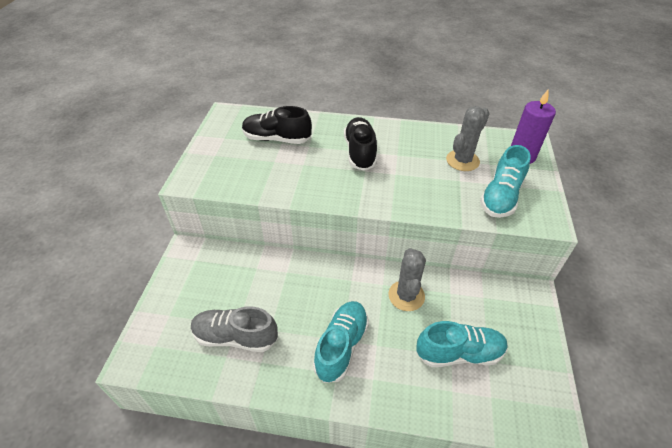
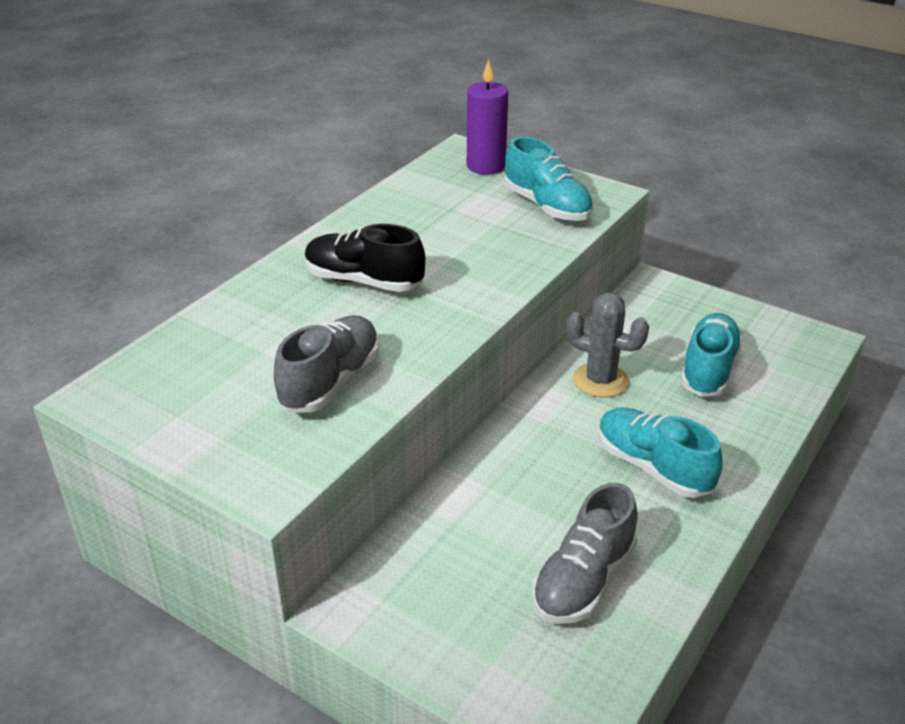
camera: 65 degrees left, 10 degrees down
(270, 171) = (330, 382): none -> grey shoe
(277, 139) = (247, 353): black shoe -> none
(462, 160) = (458, 207): grey cactus -> none

